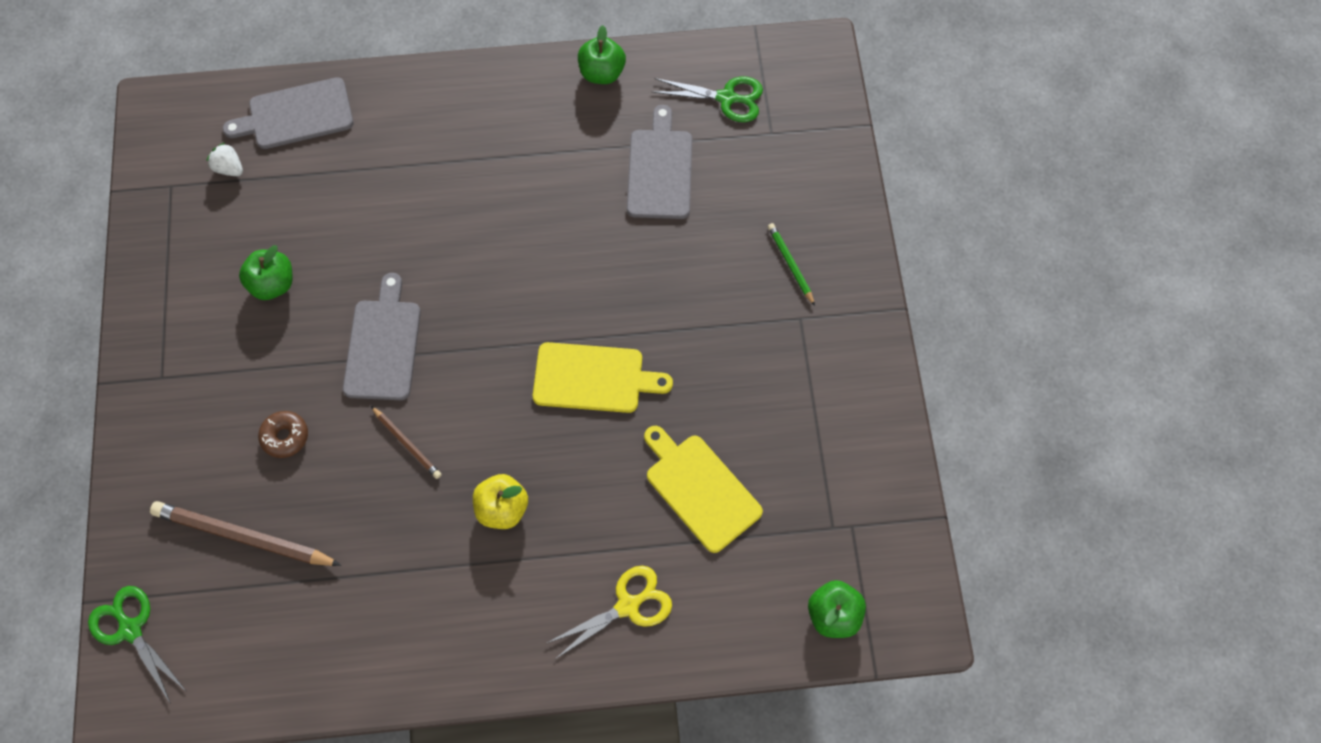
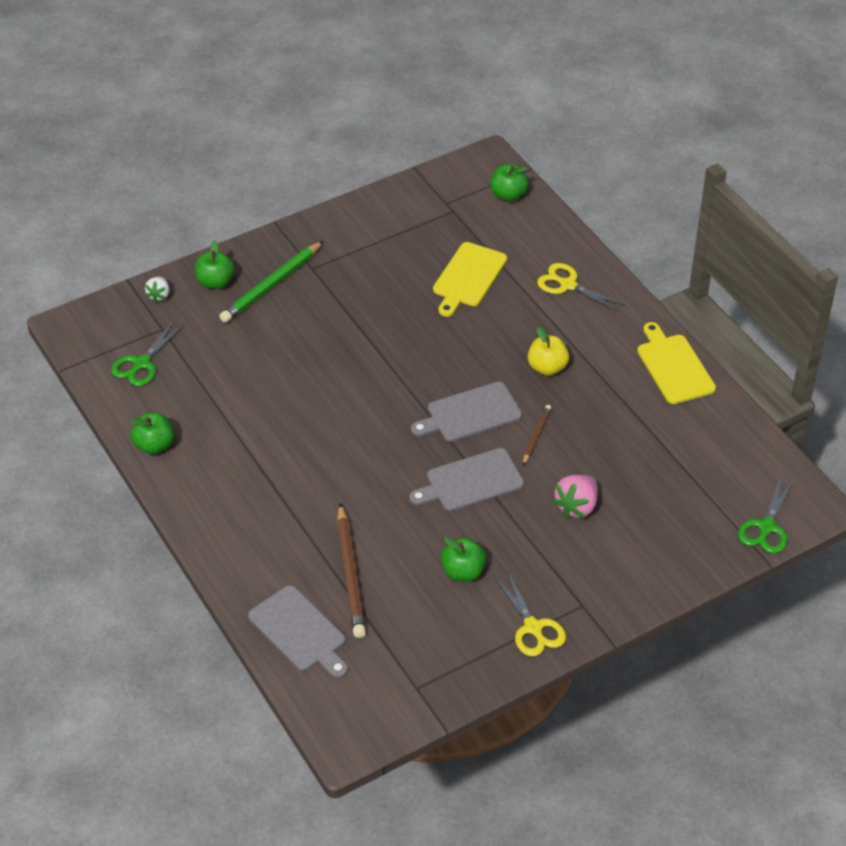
camera: 115 degrees left, 20 degrees down
(166, 317) = (533, 627): none -> yellow scissors
(229, 168) = (377, 653): white strawberry -> white strawberry (159, 295)
(243, 537) = (662, 496): brown pencil -> brown pencil (350, 574)
(285, 437) = (577, 506): brown donut -> pink strawberry
(593, 378) = (423, 356): yellow cutting board -> yellow cutting board (674, 366)
(660, 170) = (229, 379): grey cutting board -> grey cutting board (470, 413)
(726, 98) = (142, 363): green scissors -> green scissors turned 135 degrees counterclockwise
(790, 264) = (271, 285): green pencil -> green pencil, size x1.89
(822, 209) = (215, 282): none -> green apple

